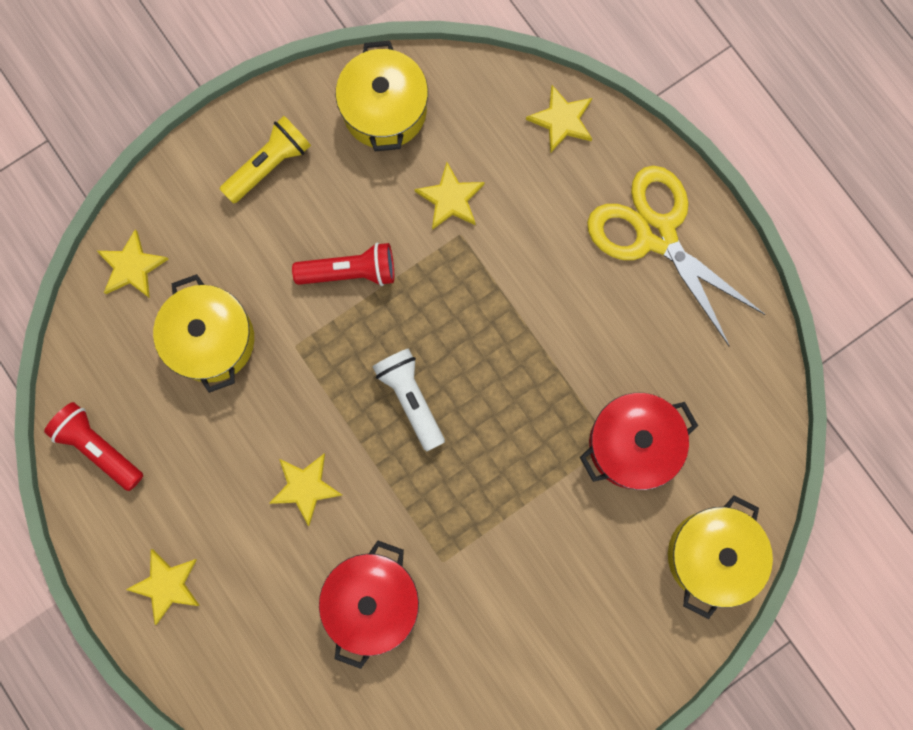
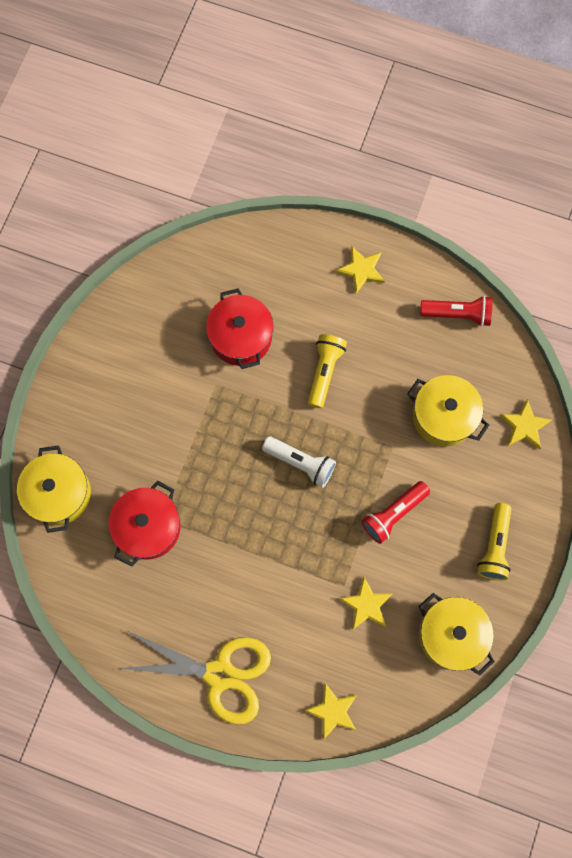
camera: 145 degrees right, 5 degrees down
(305, 487) = (324, 372): yellow star -> yellow flashlight

